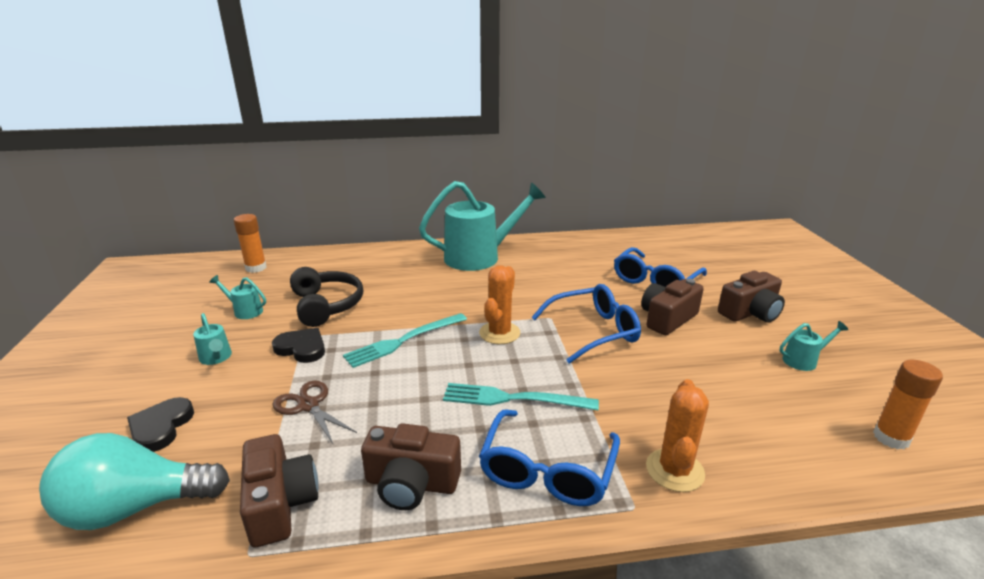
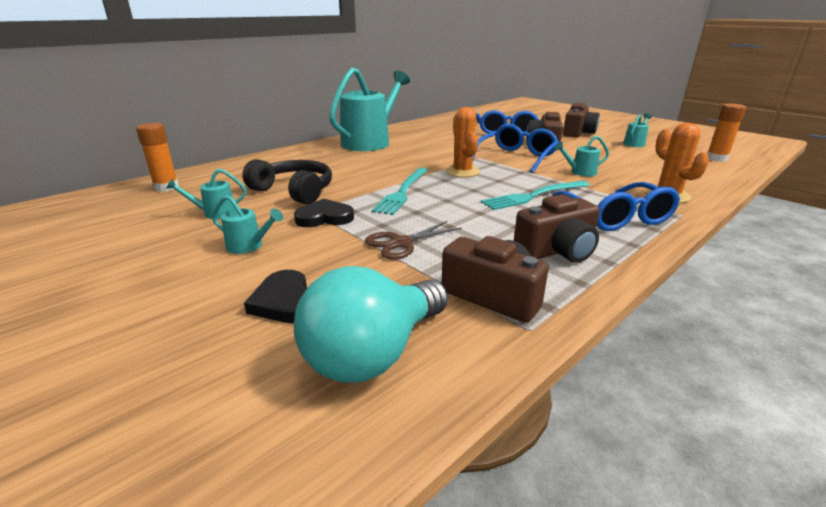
camera: 35 degrees left, 0 degrees up
(308, 405) = (401, 243): brown scissors -> brown scissors turned 45 degrees counterclockwise
(628, 384) = (579, 172): none -> turquoise watering can

